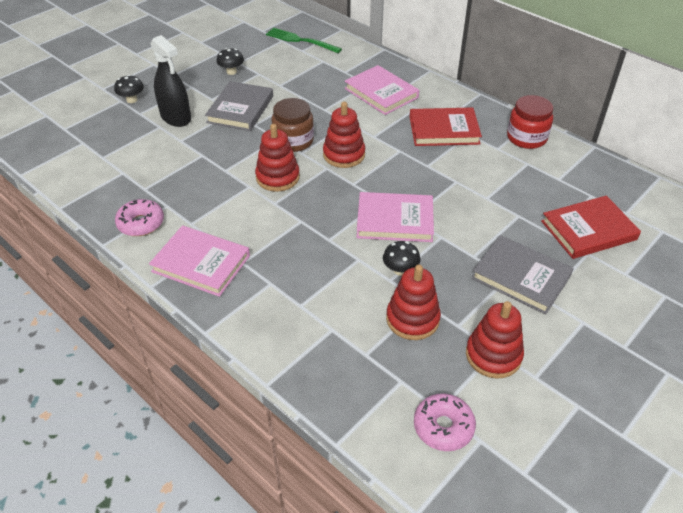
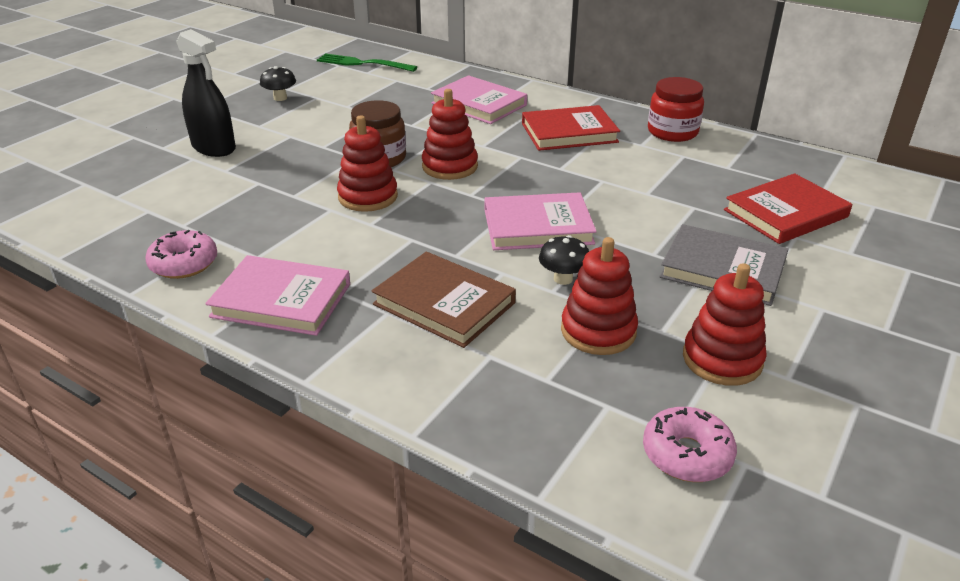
camera: 10 degrees left, 10 degrees down
(132, 100) = (149, 135): black mushroom -> none
(240, 109) = (301, 133): grey book -> none
(311, 281) = (444, 303): none -> brown book

